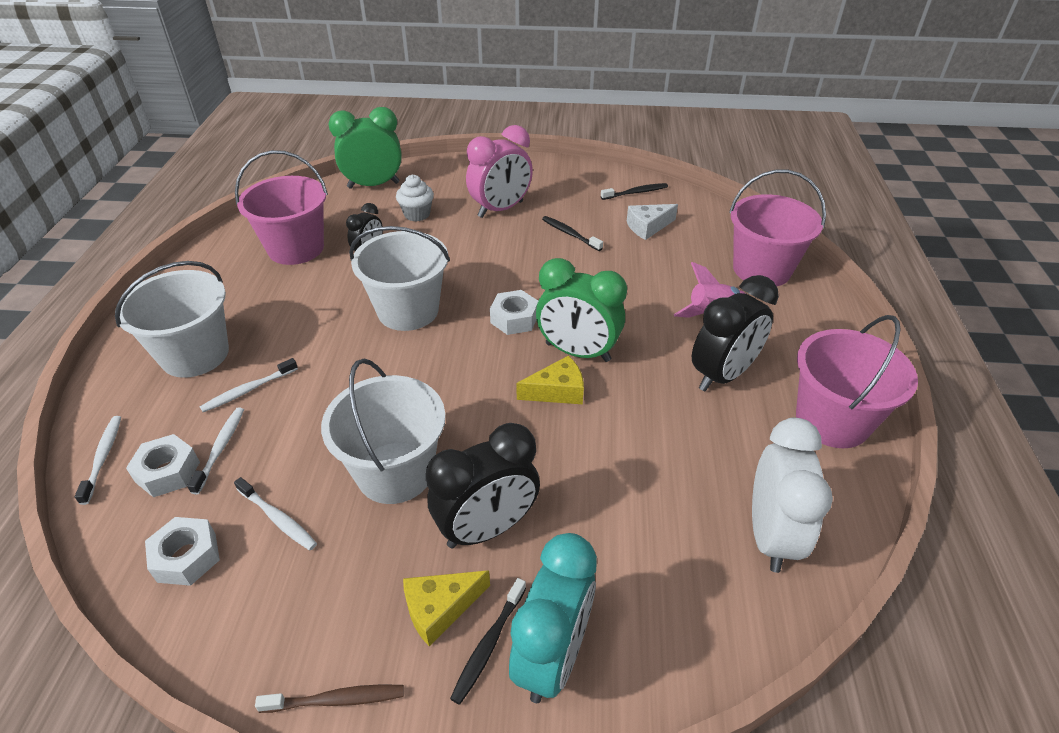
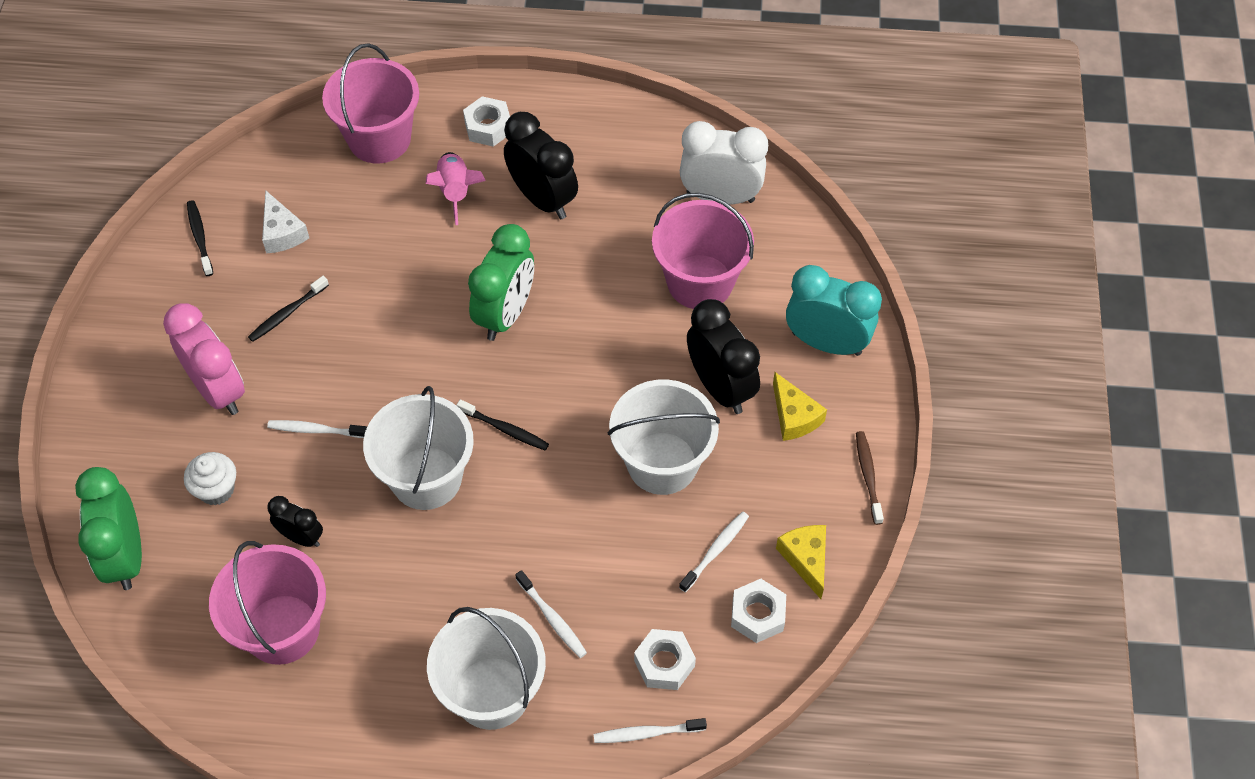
camera: 90 degrees left, 15 degrees up
(220, 448) = (634, 623): white toothbrush -> white toothbrush (316, 430)
(488, 644) = (820, 382): black toothbrush -> black toothbrush (505, 429)
(514, 319) = (448, 371): white nut -> white nut (488, 127)
(557, 391) = (560, 333): yellow cheese -> yellow cheese (806, 559)
(832, 420) = (601, 131): pink bucket -> pink bucket (700, 282)

